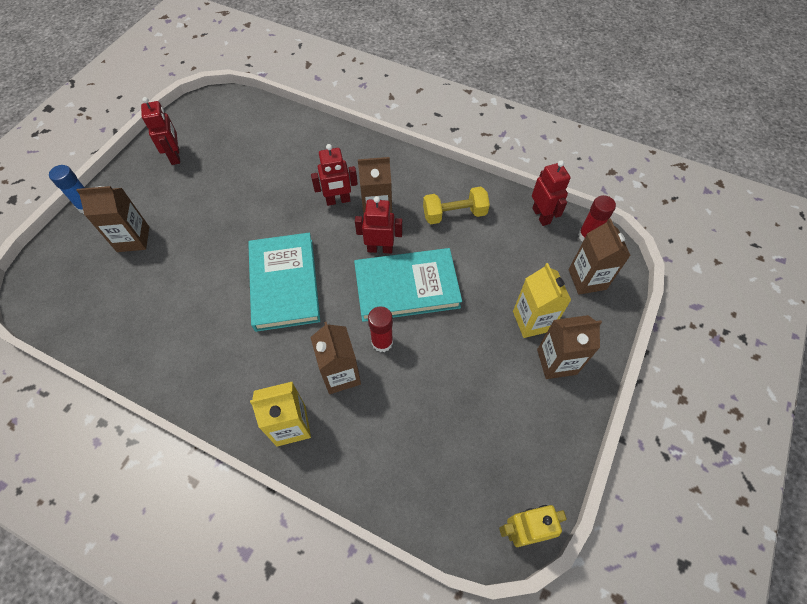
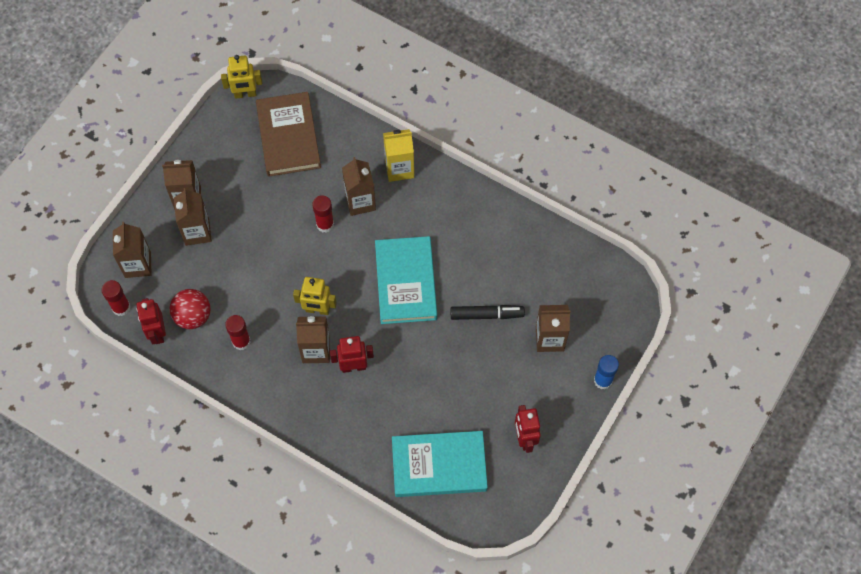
camera: 175 degrees left, 5 degrees up
(197, 257) = (486, 315): none -> black marker
(380, 248) = (317, 310): red robot -> yellow robot
(407, 287) = (298, 270): turquoise book -> turquoise book (439, 465)
(446, 462) = (288, 136): none -> brown book
(454, 214) = (241, 341): yellow dumbbell -> red glue stick
(510, 233) = (193, 316): none -> red ball
(532, 321) = (197, 232): yellow carton -> brown carton

